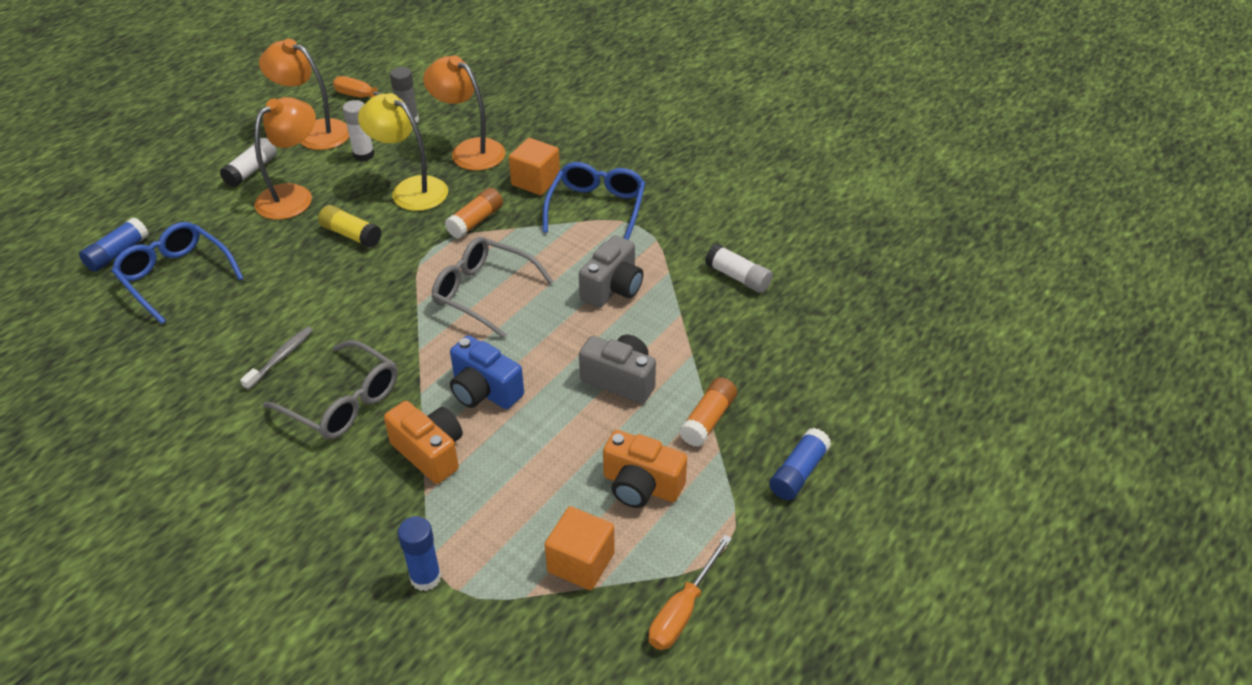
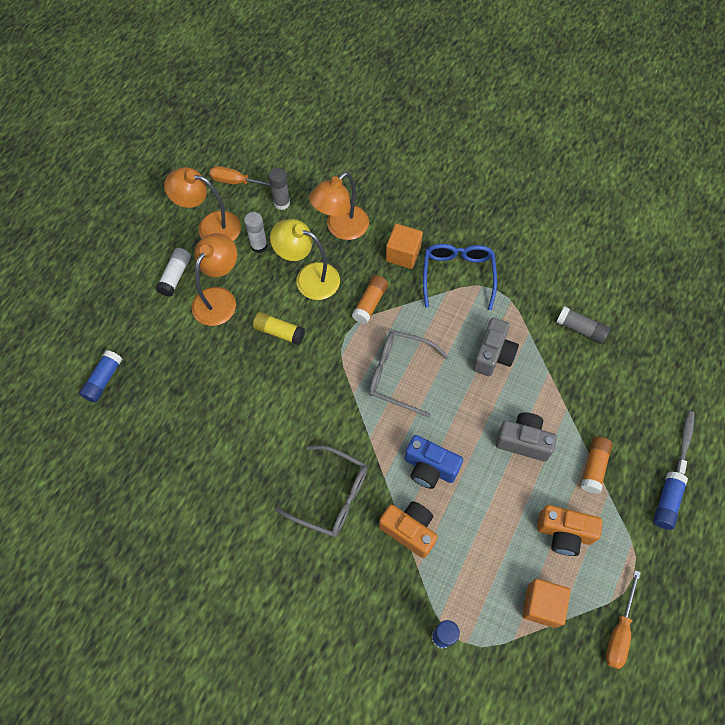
camera: 10 degrees left, 20 degrees up
(175, 277) = (159, 396): blue glasses -> none
(281, 357) = (270, 462): grey toothbrush -> grey toothbrush (684, 441)
(469, 150) = (341, 228): orange lamp -> orange lamp turned 75 degrees counterclockwise
(737, 277) = (580, 329): white glue stick -> grey glue stick

